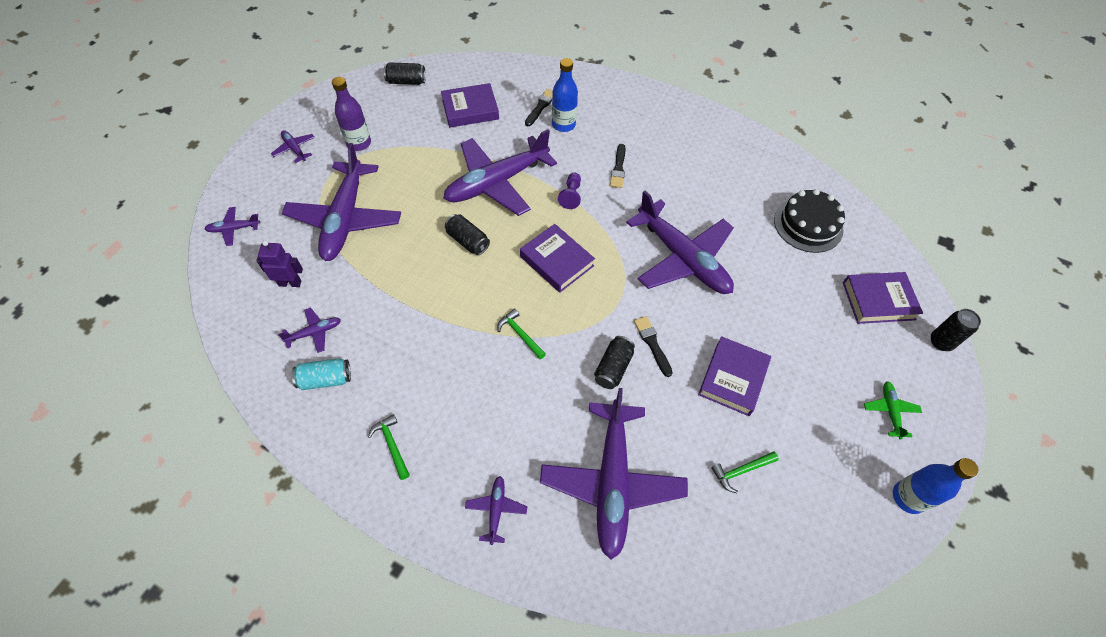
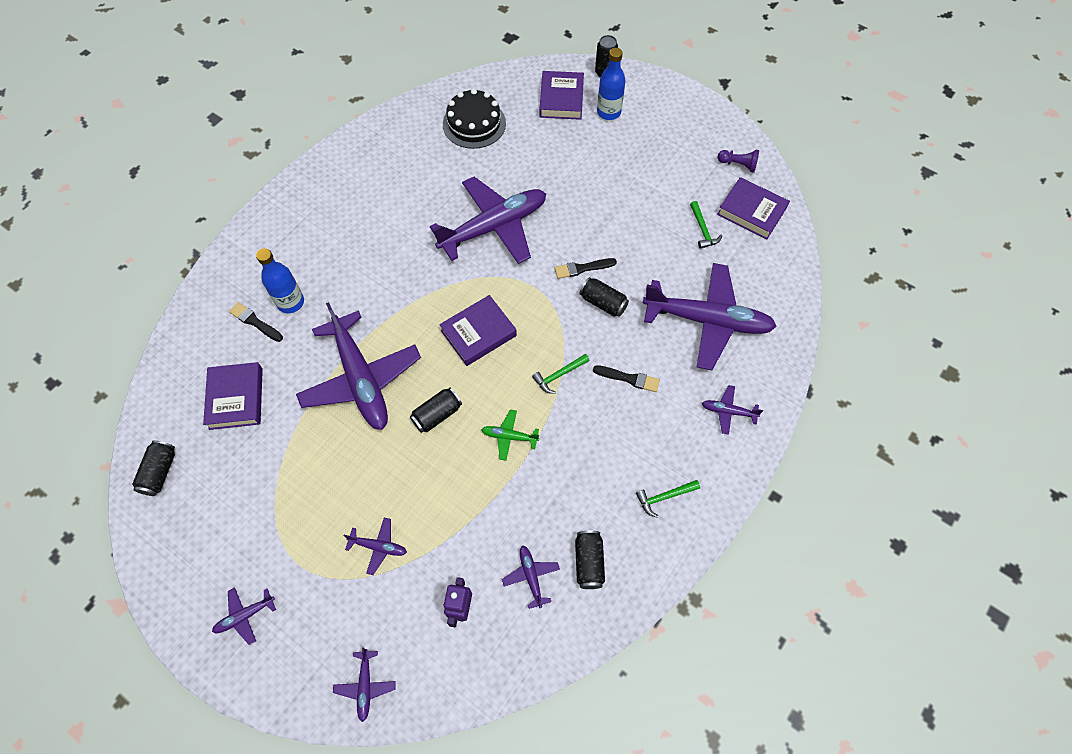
camera: 80 degrees left, 5 degrees up
(325, 379) = (589, 562): turquoise can -> black can
(345, 219) = (378, 547): purple plane -> purple plane, size x0.42
(359, 143) = (257, 532): purple bottle -> none
(571, 195) = (396, 309): purple pawn -> purple pawn (738, 165)
(618, 168) = (369, 260): black brush -> black brush (629, 378)
(733, 378) = (622, 216): purple book -> purple book (751, 211)
(890, 411) = (660, 122): green plane -> green plane (509, 436)
(908, 497) = (727, 133): blue bottle -> blue bottle (608, 112)

